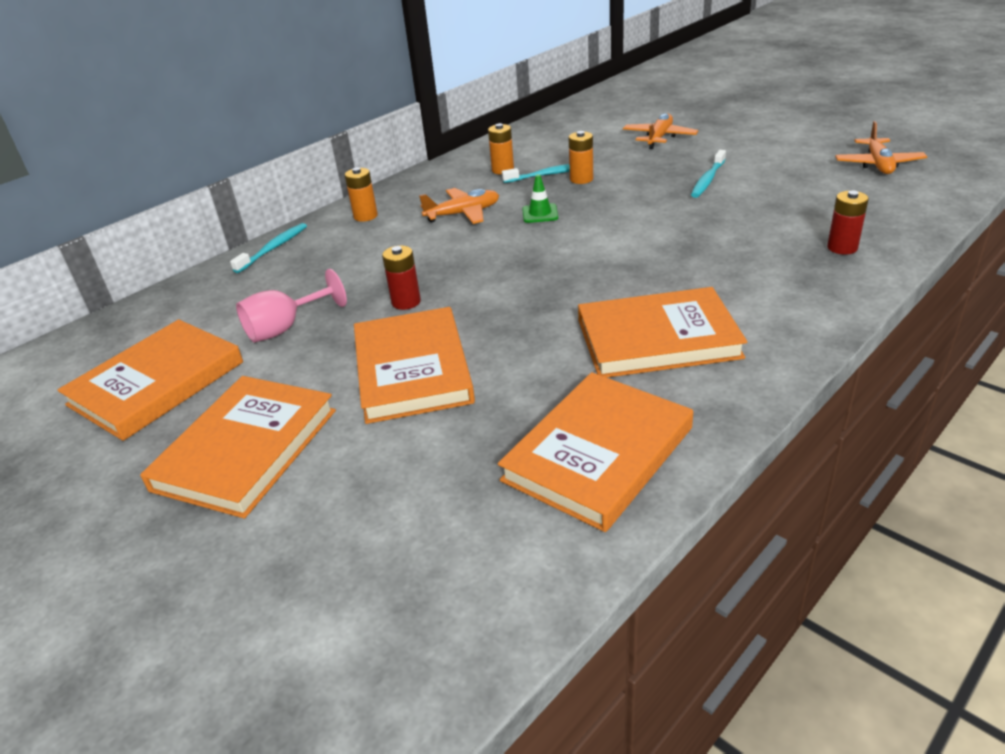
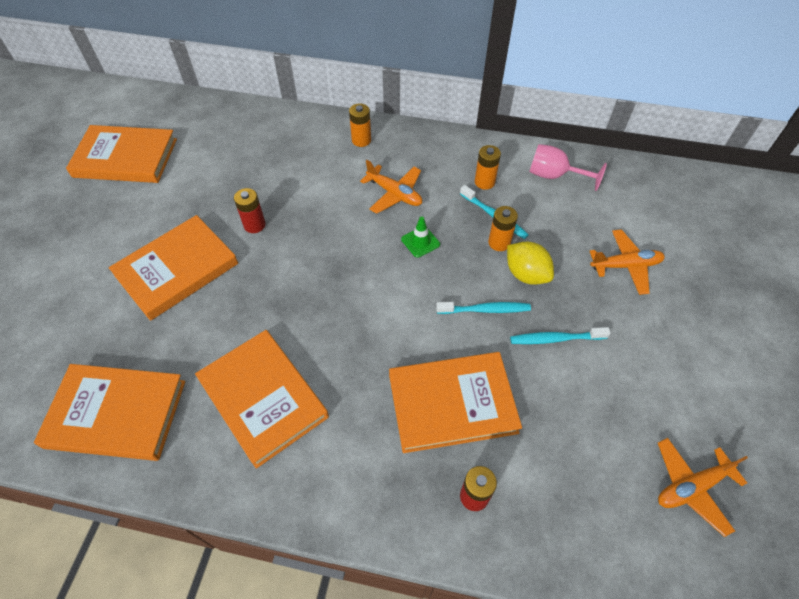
camera: 55 degrees right, 20 degrees up
(246, 449) = (78, 234): orange book -> orange book (452, 403)
(273, 248) = (293, 118): turquoise toothbrush -> turquoise toothbrush (485, 310)
(285, 328) = (201, 181): pink goblet -> pink goblet (554, 176)
(628, 176) = (526, 274): none -> yellow lemon

